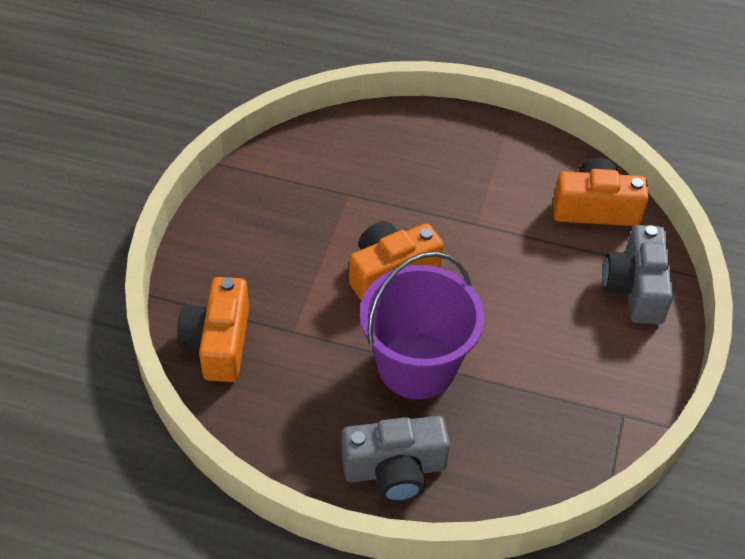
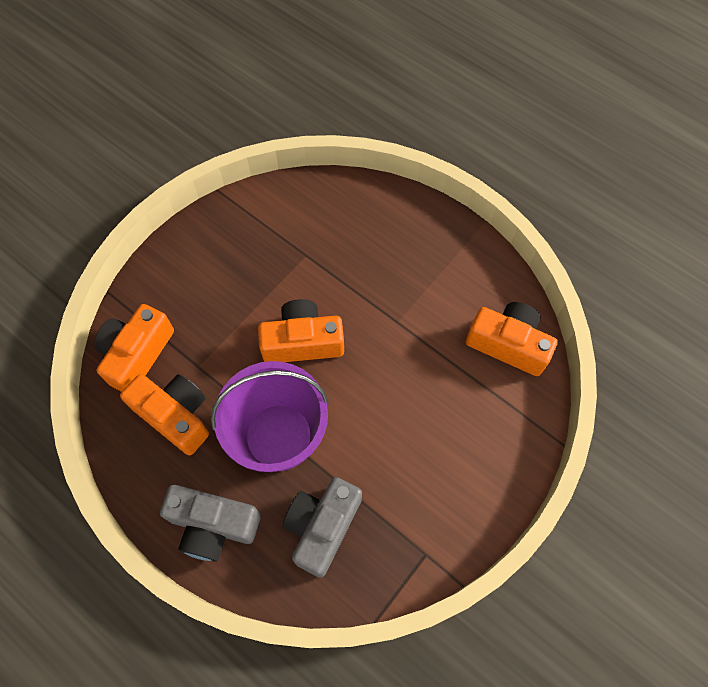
camera: 25 degrees right, 15 degrees up
(295, 384) = (175, 416): none -> orange camera
(635, 288) = (502, 436): grey camera -> grey camera (322, 527)

